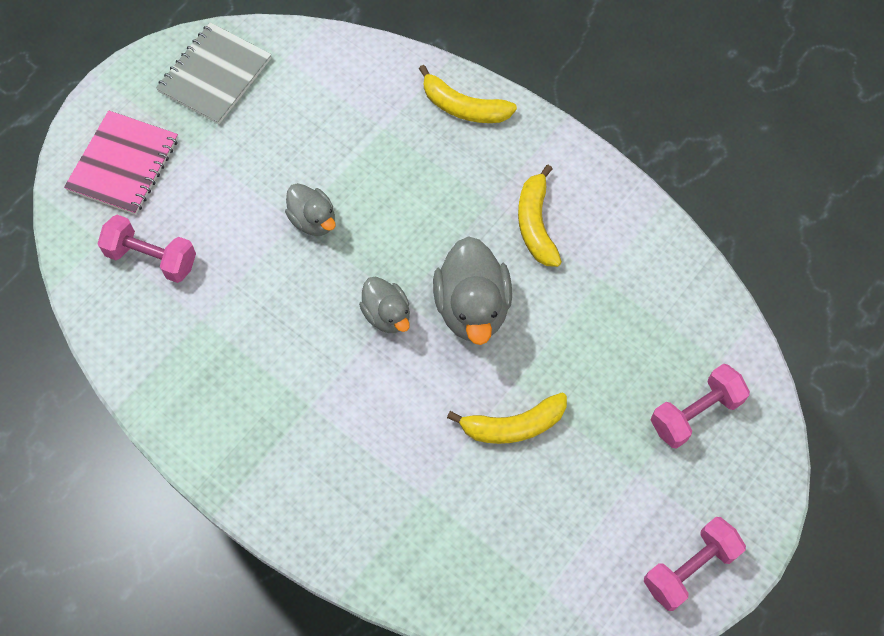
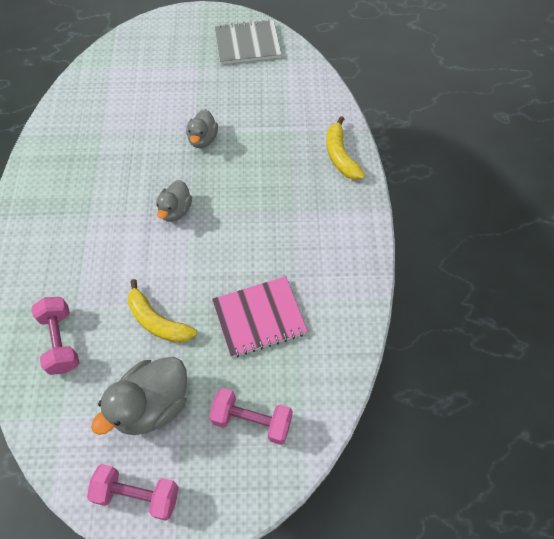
camera: 50 degrees right, 5 degrees down
(123, 164) = (161, 46): pink notebook -> pink notebook (259, 318)
(152, 258) = (119, 91): pink dumbbell -> pink dumbbell (61, 341)
(472, 307) = (216, 247): grey duck -> grey duck (152, 405)
(536, 224) = (300, 242): yellow banana -> none

